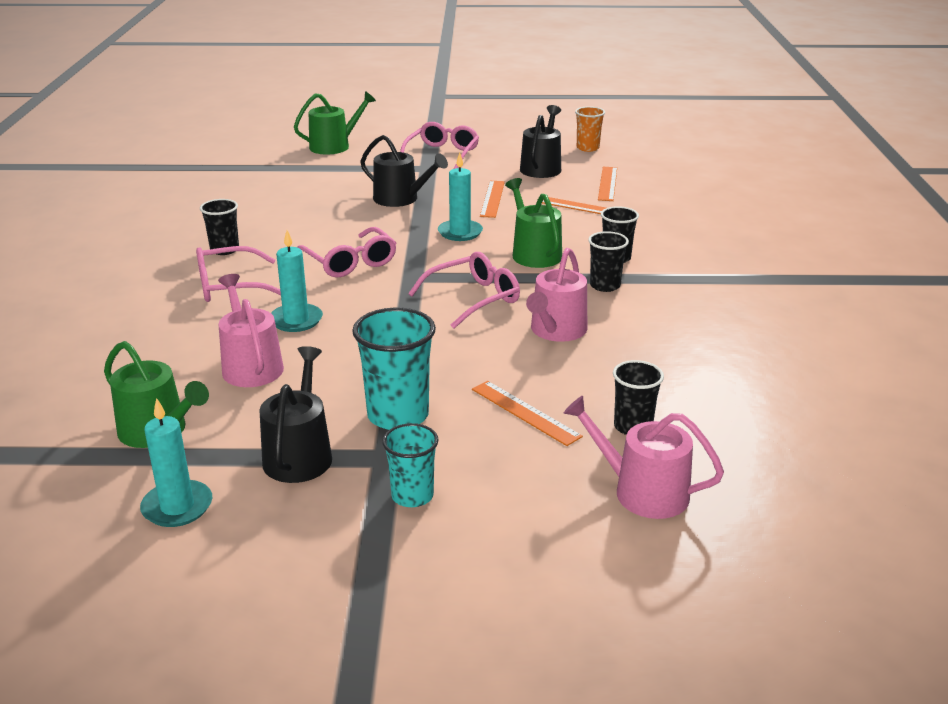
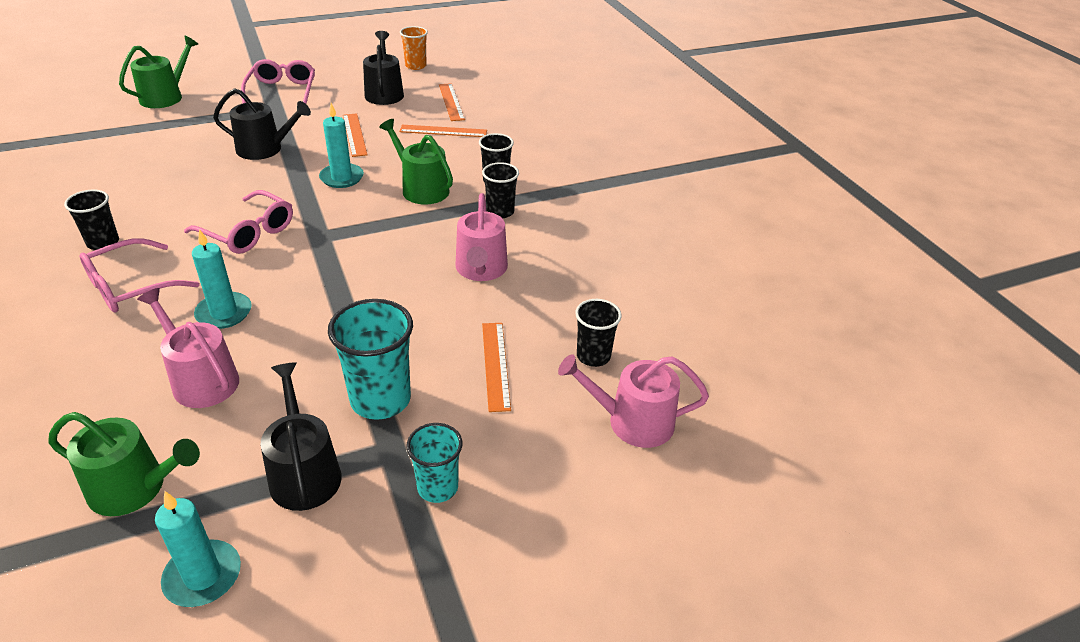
camera: 25 degrees left, 10 degrees up
(473, 299) = (389, 250): pink glasses -> none
(525, 412) = (495, 365): orange ruler -> orange ruler turned 60 degrees clockwise

